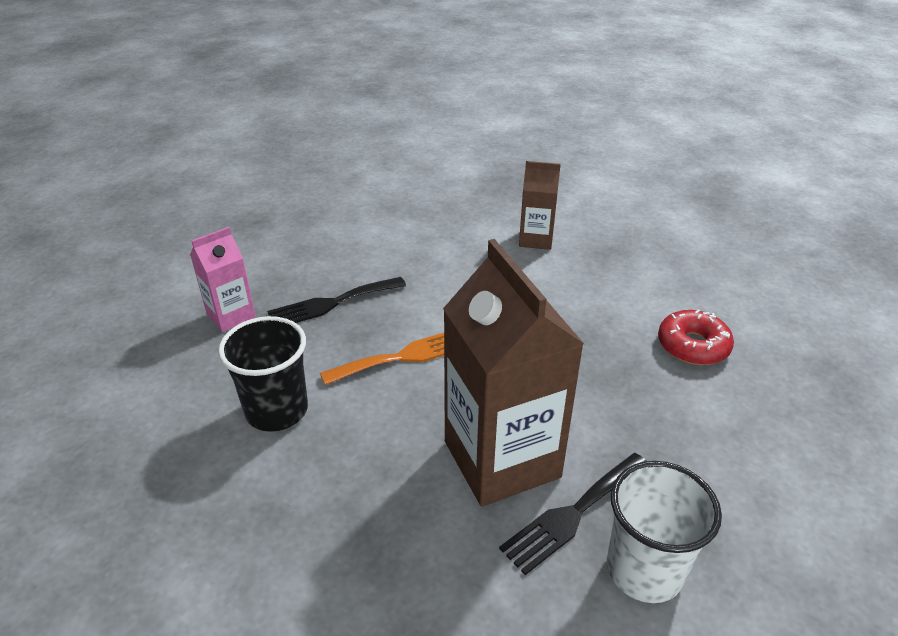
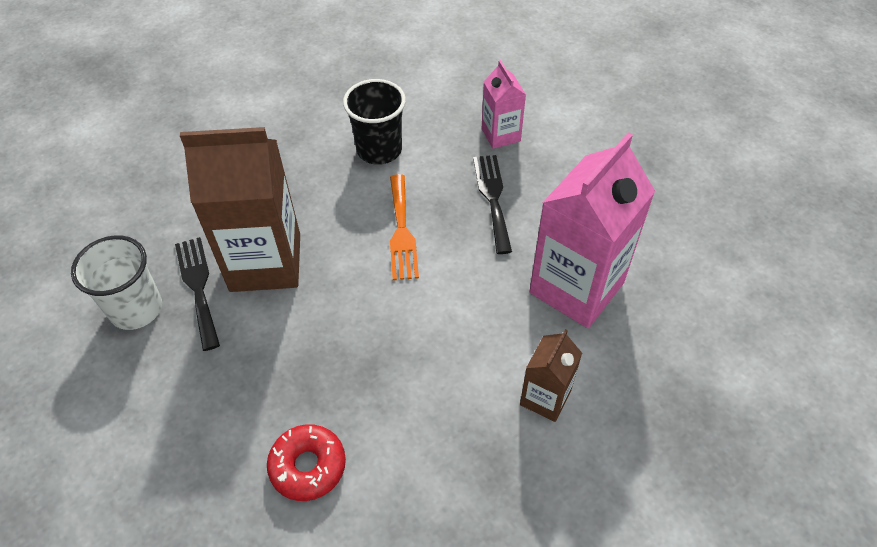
camera: 110 degrees right, 15 degrees up
(421, 240) = (576, 288): none -> pink carton

